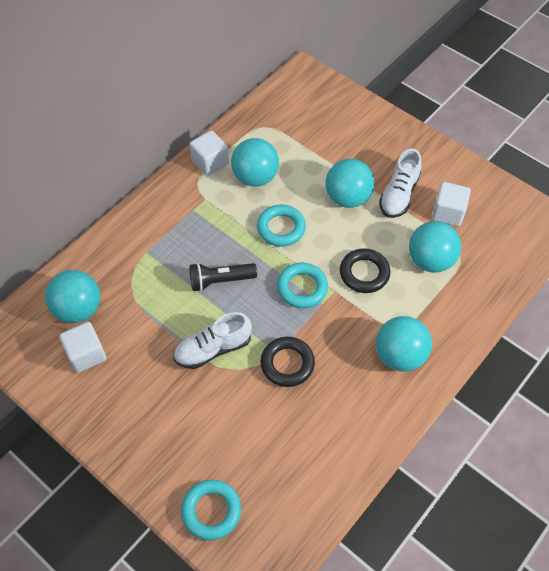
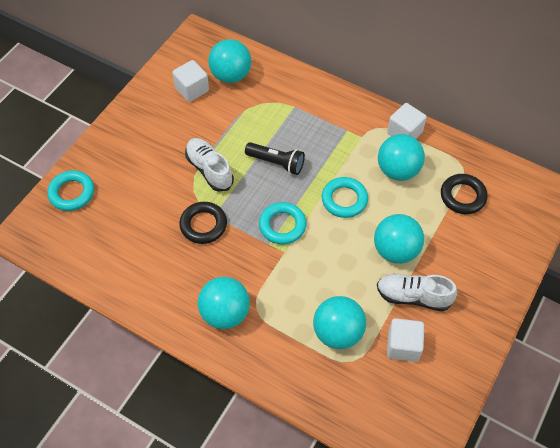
camera: 80 degrees right, 0 degrees up
(220, 281) = (276, 163): black flashlight -> black flashlight turned 135 degrees clockwise
(364, 273) = (309, 274): black ring -> black ring (462, 196)

